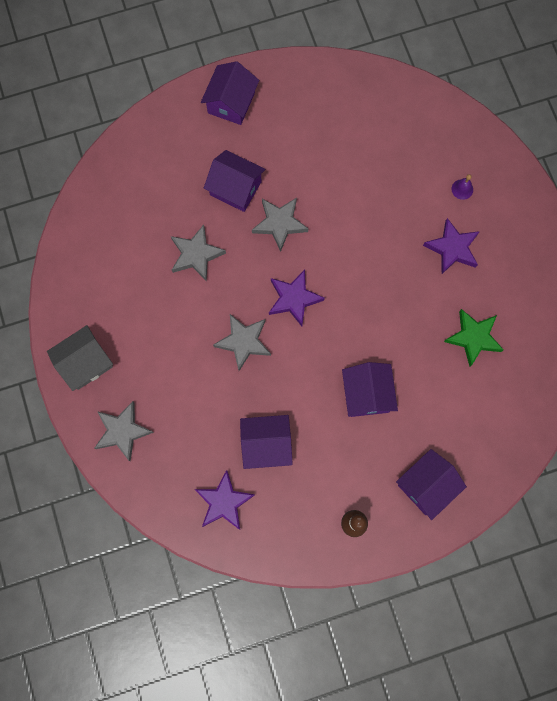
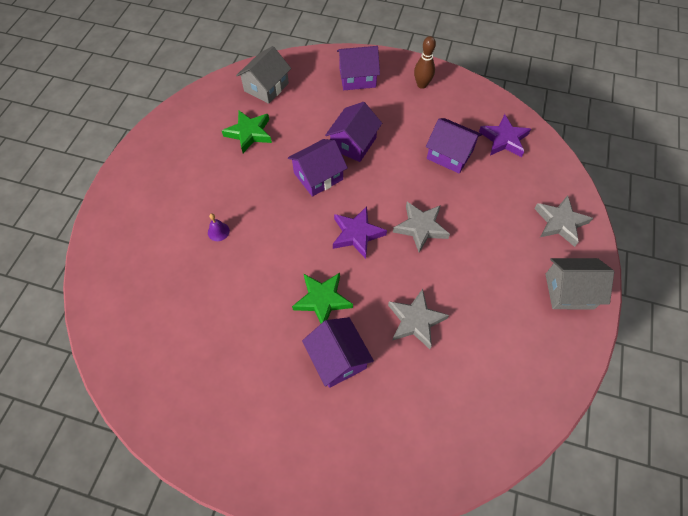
camera: 145 degrees left, 15 degrees down
(231, 103) = (276, 455): purple house -> purple house (318, 176)
(279, 224) = (322, 300): grey star -> green star
(452, 248) = (205, 195): purple star -> none
(462, 189) = (153, 231): purple bell -> purple bell (218, 231)
(508, 406) = (266, 87): none -> grey house

